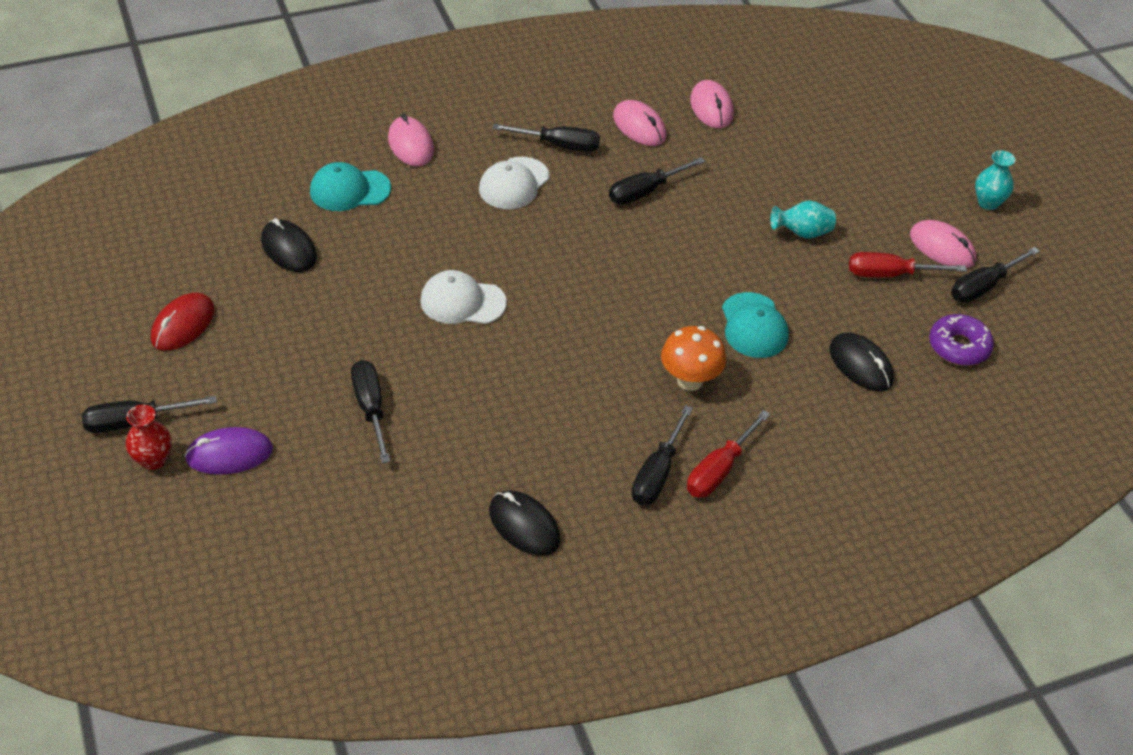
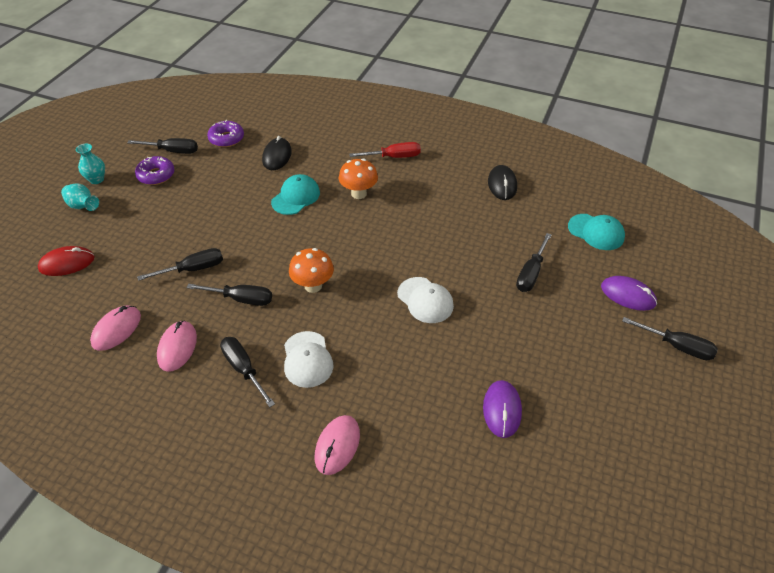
camera: 135 degrees left, 0 degrees up
(153, 460) = (675, 317): red vase -> none
(183, 325) = (613, 396): red mouse -> red mouse (67, 263)
(289, 249) = (502, 410): black mouse -> purple mouse
(349, 190) = (419, 433): turquoise cap -> turquoise cap (596, 232)
(514, 183) = (307, 359): white cap -> white cap turned 90 degrees clockwise
(595, 245) = (313, 286): none -> orange mushroom
(657, 473) = (421, 170): black screwdriver -> black screwdriver (193, 269)
(802, 233) = (202, 222): turquoise vase -> turquoise vase (83, 206)
(890, 274) = (199, 179): red screwdriver -> none
(942, 247) = (156, 175): pink mouse -> purple donut

